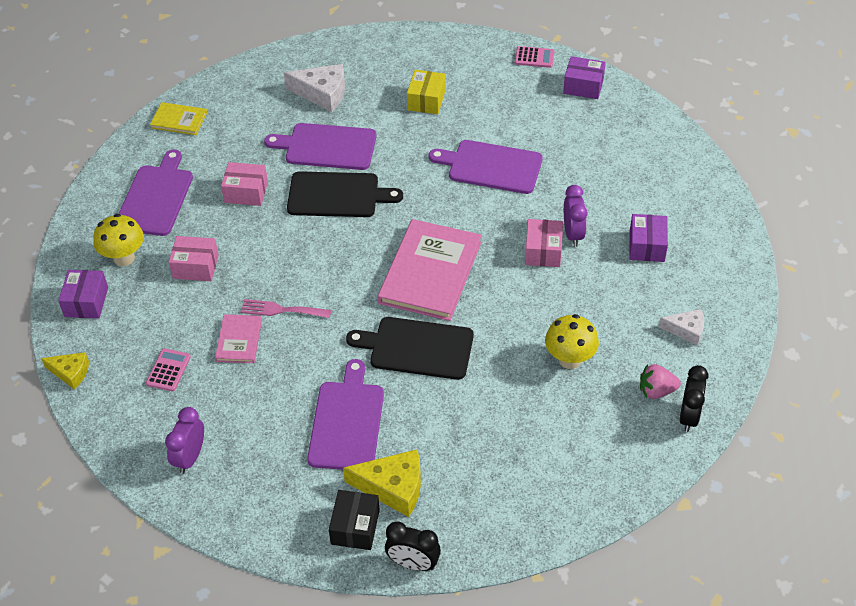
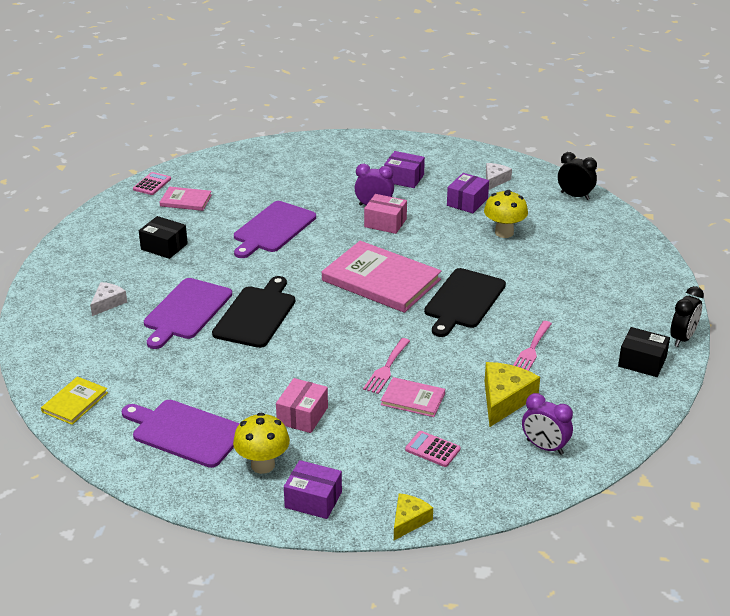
camera: 75 degrees left, 15 degrees down
(246, 192) = (217, 369): pink box -> none
(322, 93) = (108, 303): white cheese -> white cheese, size x0.62
(347, 422) = (531, 350): purple cutting board -> pink fork
(393, 487) = (606, 336): yellow cheese -> yellow cheese (504, 399)
(426, 100) = (164, 246): yellow box -> black box
(515, 90) = (186, 200): none -> pink book
(583, 86) = (206, 169): purple box -> purple box (467, 202)
(656, 391) = (547, 203): pink strawberry -> none

